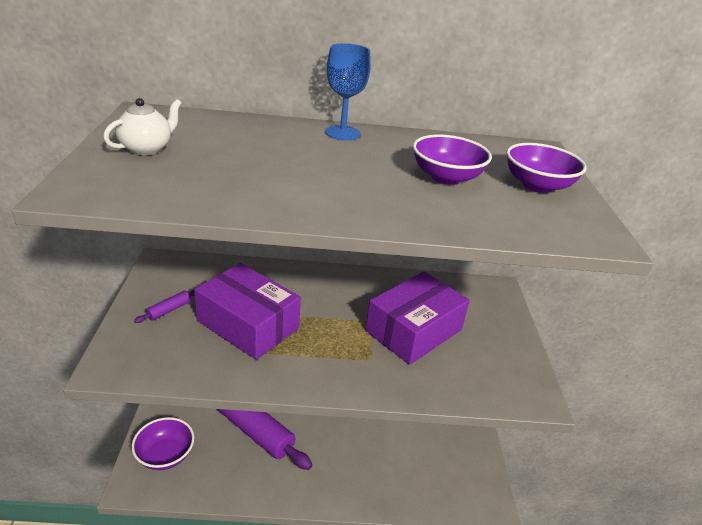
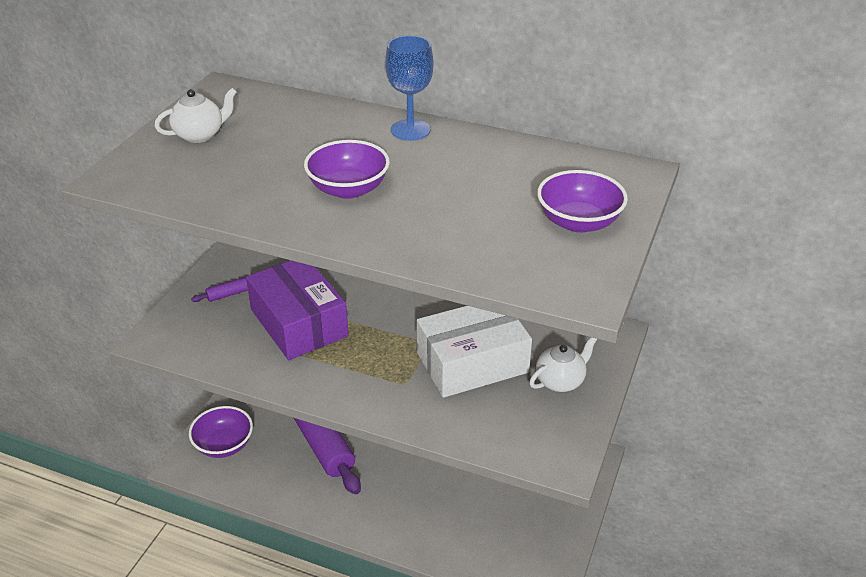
camera: 25 degrees right, 5 degrees up
(414, 330) = (472, 362): purple box -> white box
(446, 177) = (478, 200): purple bowl -> purple bowl (348, 189)
(488, 332) = (560, 381): none -> white teapot

